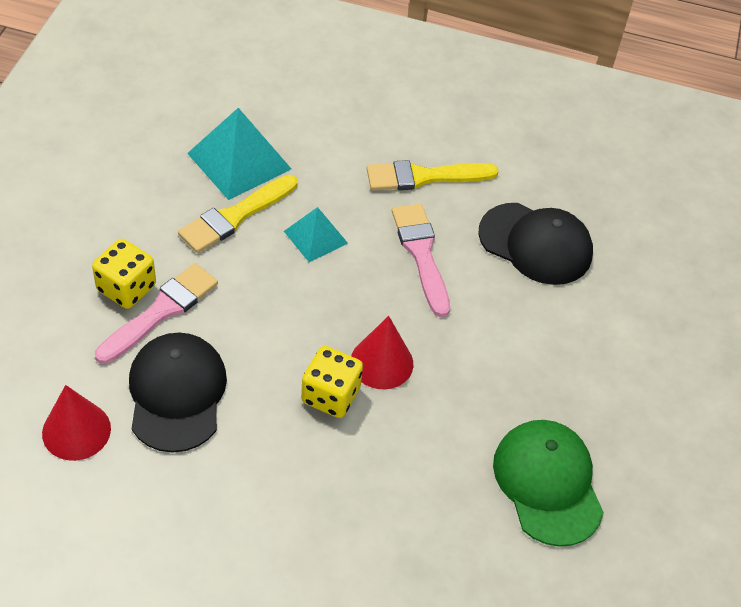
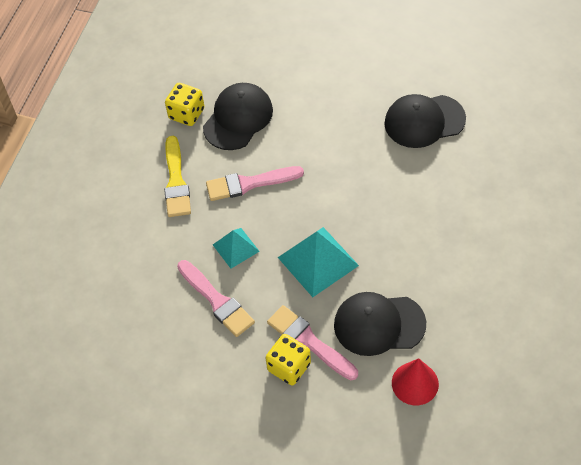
camera: 80 degrees left, 5 degrees up
(235, 216) = (217, 301): yellow brush -> pink brush
(239, 161) = (159, 302): turquoise pyramid -> turquoise pyramid (318, 261)
(330, 395) = (372, 234): yellow dice -> yellow dice (186, 114)
(381, 362) = (343, 206): red cone -> none
(548, 483) = (424, 121): green cap -> black cap

